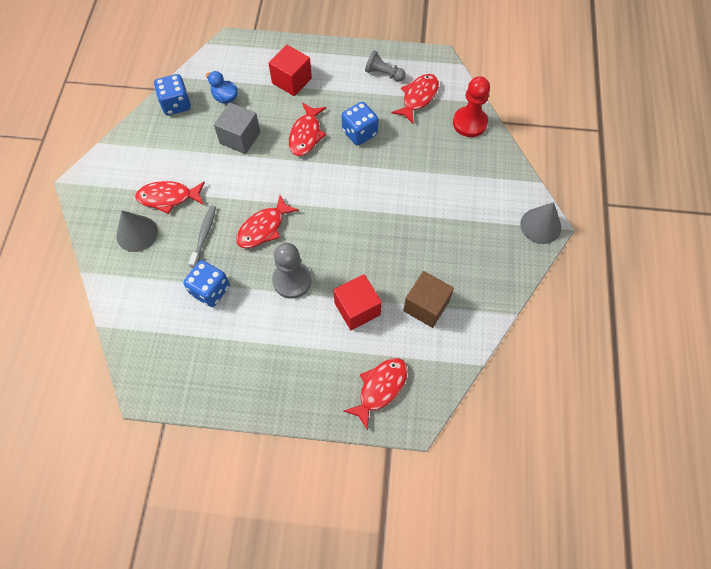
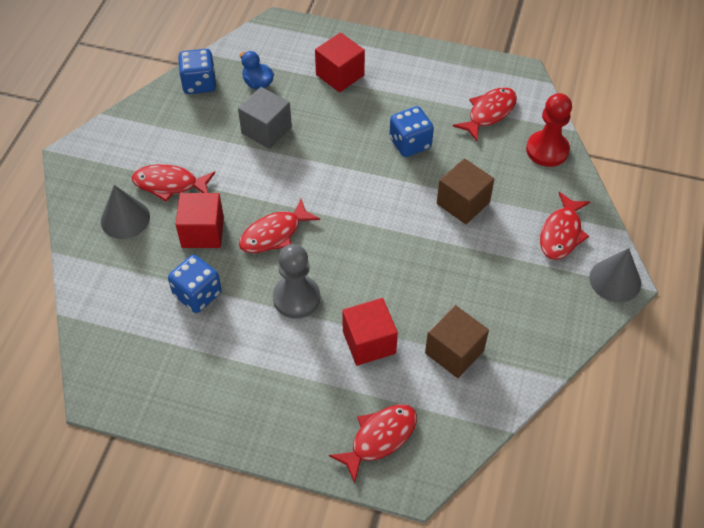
camera: 10 degrees right, 10 degrees down
(204, 235) = (202, 232): grey toothbrush -> red cube
(306, 135) = (345, 137): red fish -> red fish (561, 233)
(383, 74) = (451, 81): grey pawn -> none
(411, 178) = (463, 203): none -> brown cube

